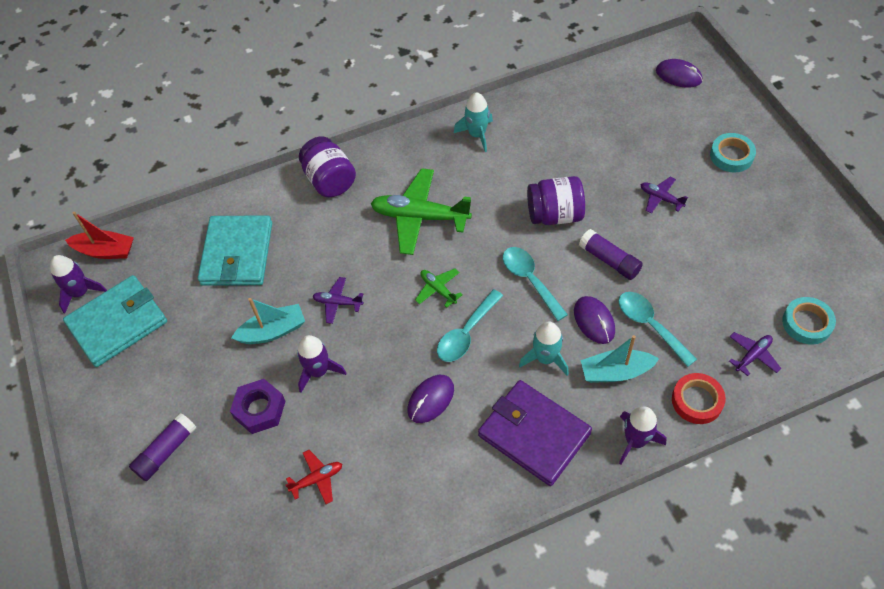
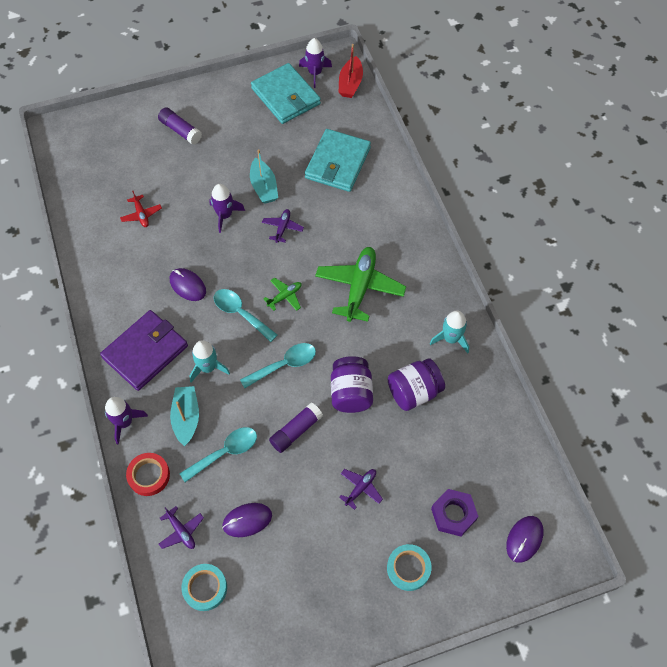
camera: 90 degrees right, 5 degrees up
(237, 253) = (338, 163): turquoise wallet -> turquoise wallet turned 75 degrees counterclockwise
(259, 409) = (201, 181): purple nut -> purple nut (453, 514)
(330, 181) = (405, 223): purple jar -> purple jar (414, 392)
(594, 321) = (236, 409): purple mouse -> purple mouse (247, 520)

